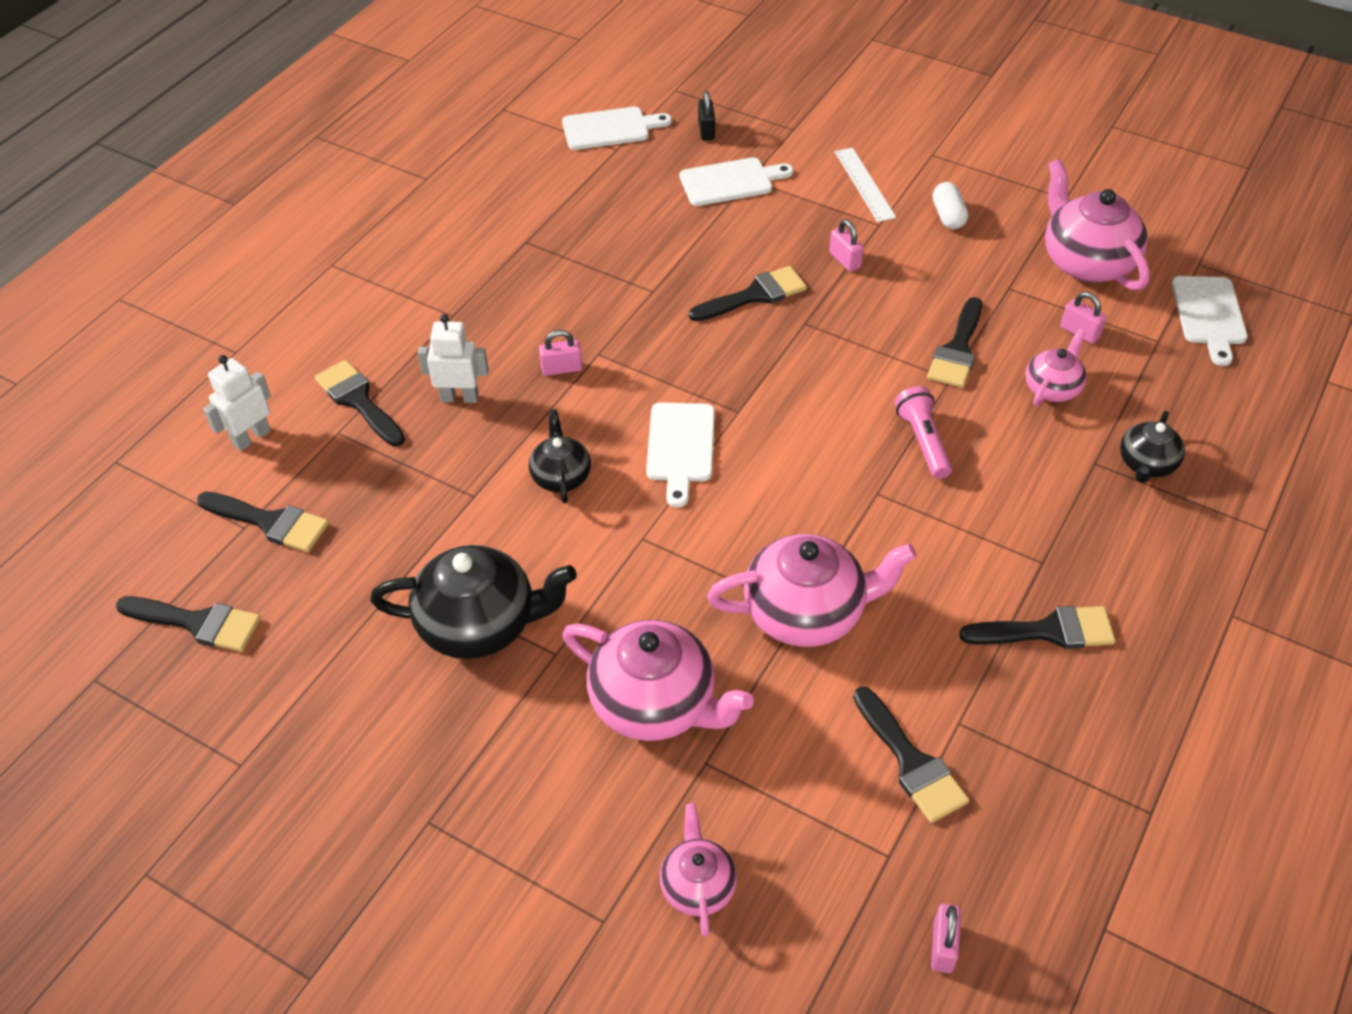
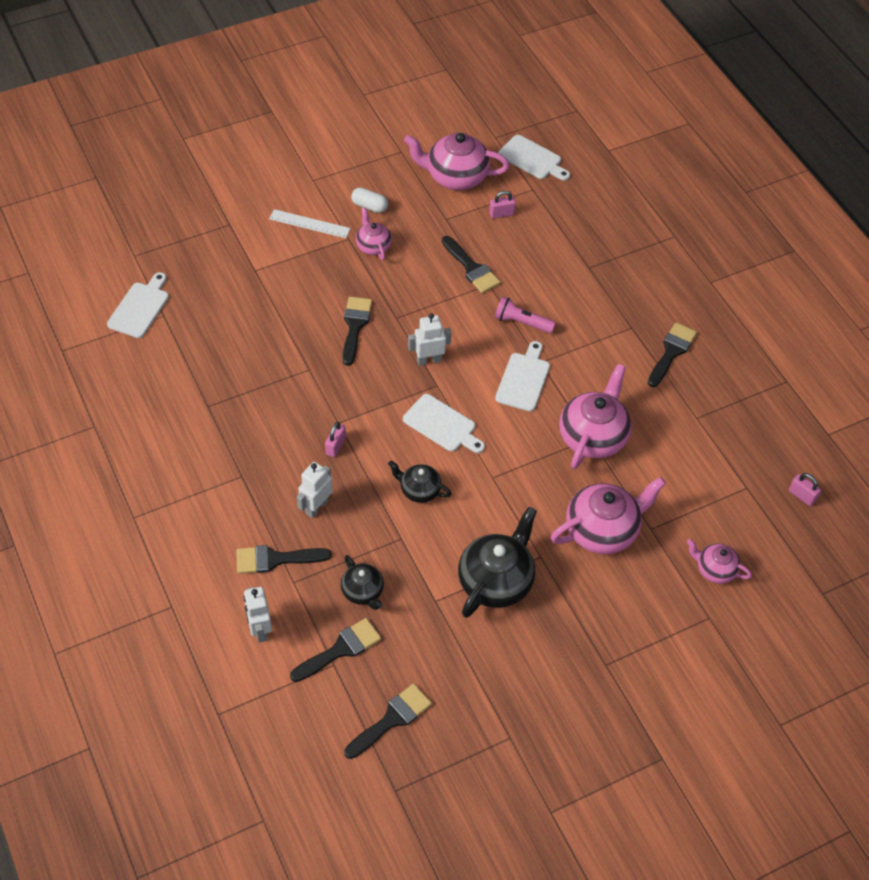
camera: 60 degrees left, 5 degrees up
(706, 131) = (190, 264): black padlock -> none
(730, 182) = (248, 280): white cutting board -> white cutting board (523, 379)
(769, 384) = (429, 360): none -> white robot
(845, 260) = (363, 271): pink padlock -> none
(911, 762) = (705, 449): black brush -> none
(1052, 388) = (529, 250): pink teapot -> pink teapot (373, 246)
(1146, 464) = (605, 249): black teapot -> black teapot (363, 591)

